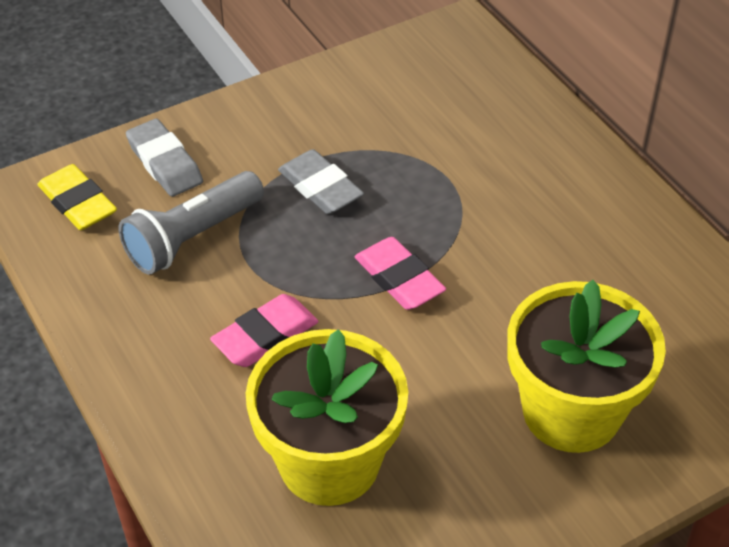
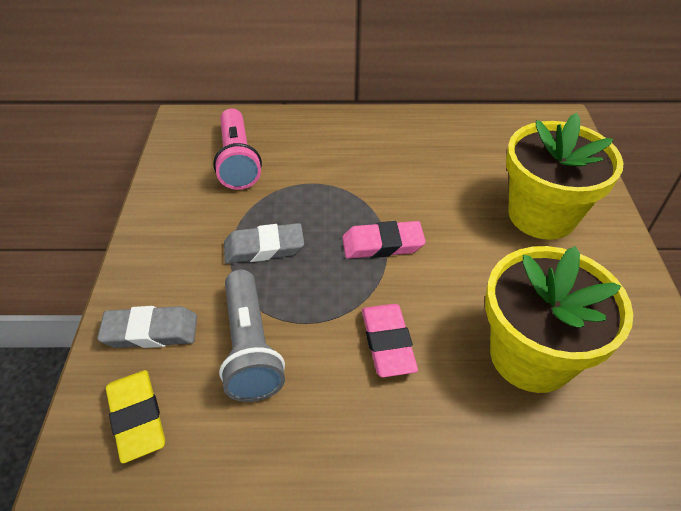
camera: 60 degrees left, 0 degrees up
(78, 203) = (137, 417): yellow eraser -> yellow eraser turned 75 degrees clockwise
(432, 104) = (238, 161): none -> pink flashlight

